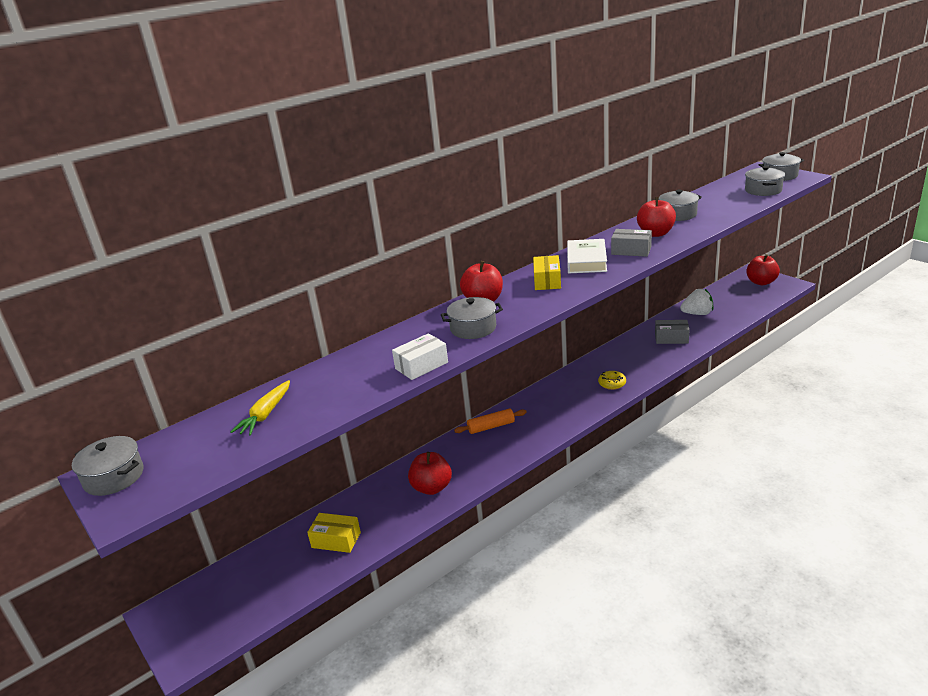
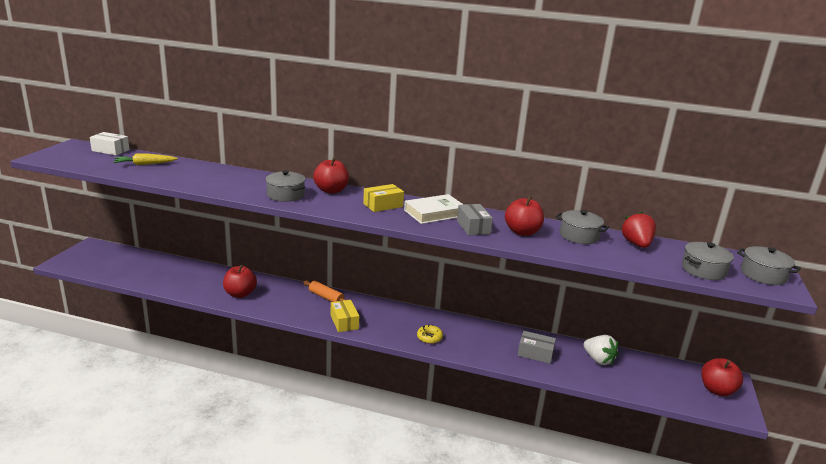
camera: 50 degrees right, 5 degrees down
(114, 477) = (72, 148): grey pot -> none
(336, 540) = (171, 276): yellow box -> yellow box (344, 322)
(421, 365) = (223, 190): white box -> white box (110, 150)
(671, 338) = (535, 353): grey box -> grey box turned 45 degrees counterclockwise
(706, 199) = (636, 244): none -> red strawberry

